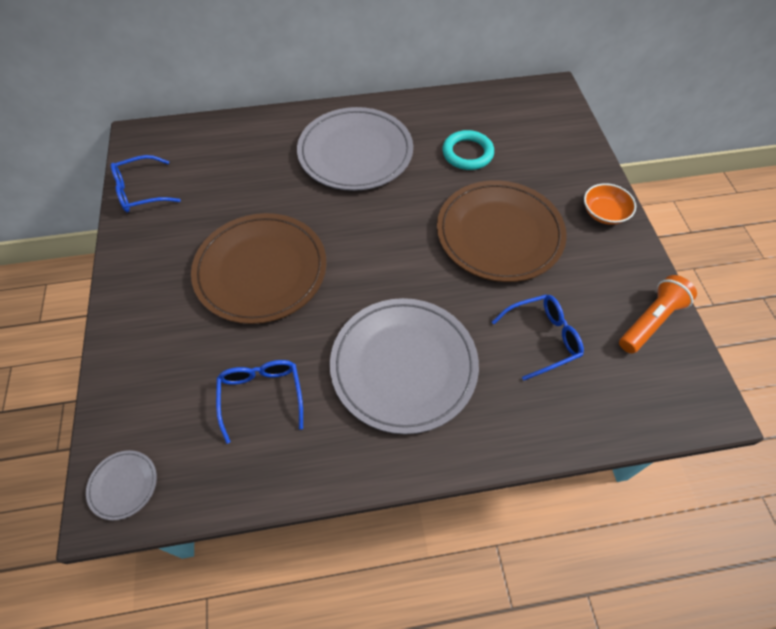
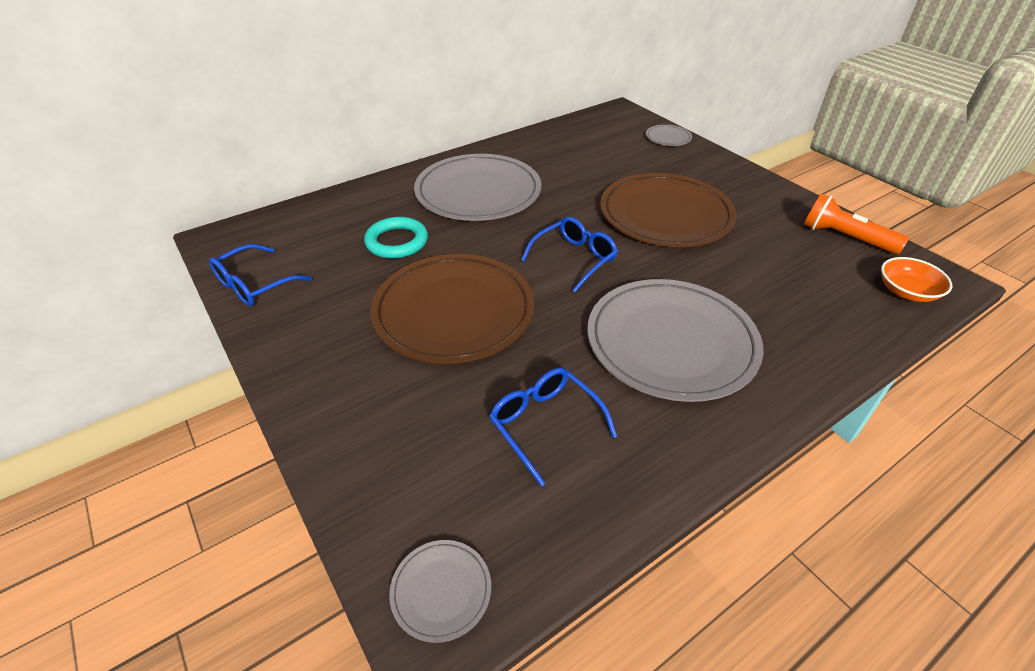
camera: 25 degrees left, 15 degrees down
(467, 153) = (585, 167): turquoise ring -> turquoise ring (397, 242)
(543, 338) = (774, 278): blue glasses -> blue glasses (574, 258)
(574, 140) = (668, 138): none -> grey plate
(604, 213) = (737, 177): orange bowl -> orange bowl (906, 292)
(651, 321) = (845, 238): orange flashlight -> orange flashlight turned 75 degrees counterclockwise

